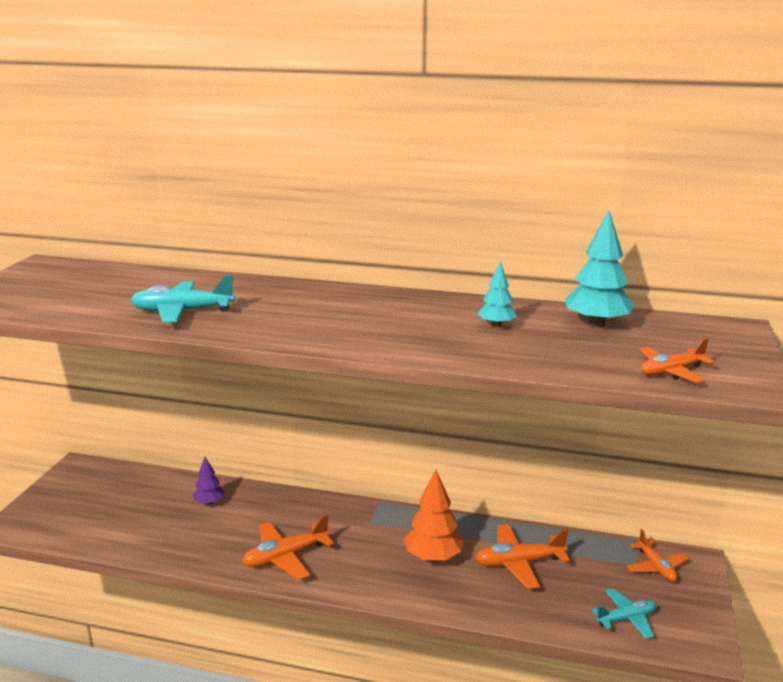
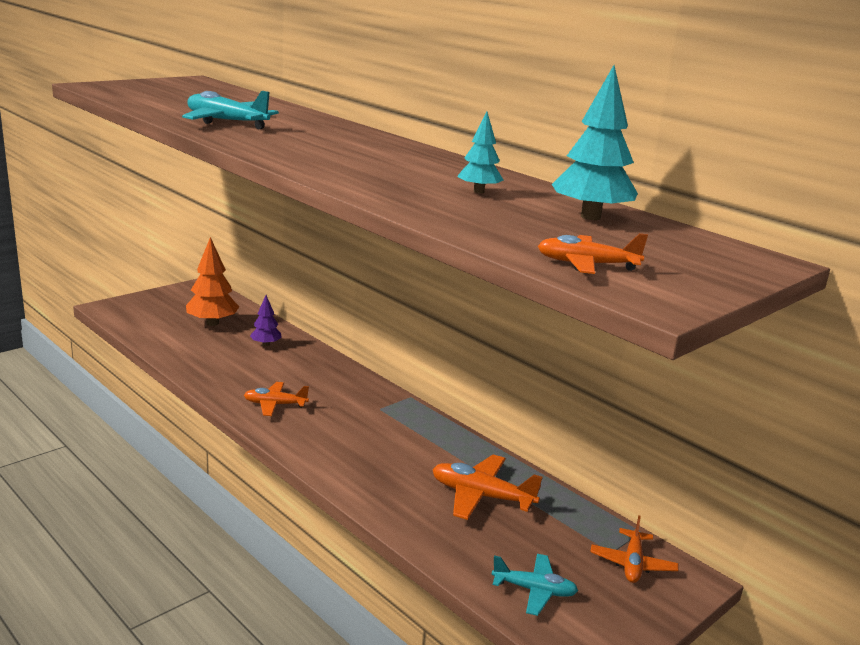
camera: 30 degrees right, 0 degrees up
(286, 557) = (275, 405): orange plane -> orange plane, size x0.67
(433, 557) = (403, 457): orange tree -> orange tree (212, 323)

